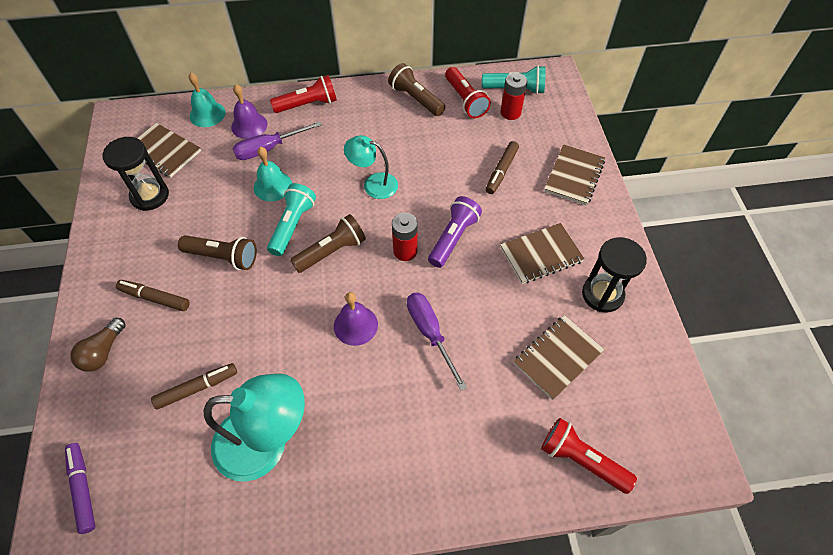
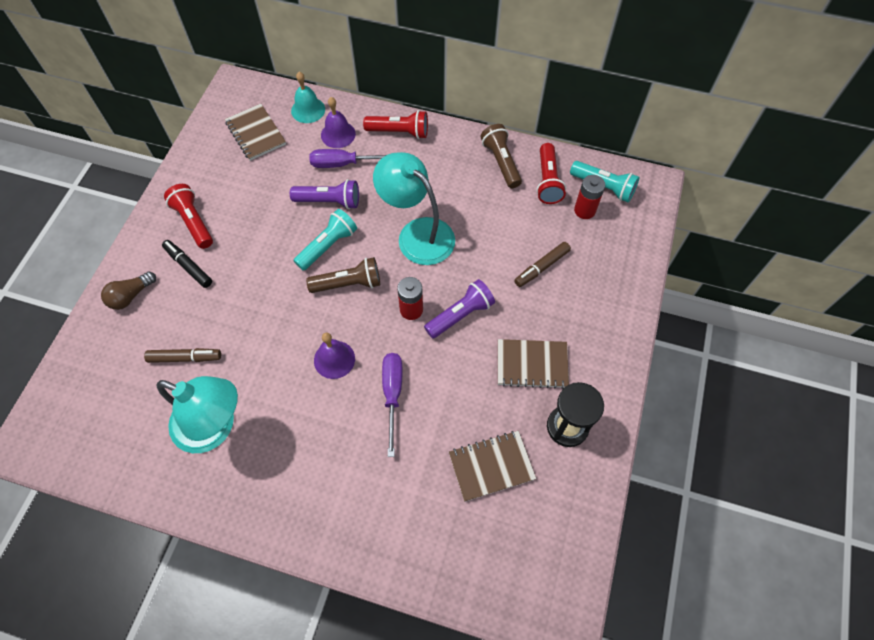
camera: 25 degrees right, 5 degrees up
(83, 488) = (69, 400): purple marker -> none
(150, 196) = (226, 171): black hourglass -> none
(155, 298) = (188, 266): brown marker -> black marker
(223, 257) = (257, 252): brown flashlight -> none
(272, 186) = (329, 201): turquoise bell -> purple flashlight
(373, 184) = (417, 234): turquoise lamp -> turquoise lamp, size x1.68
(574, 176) = (609, 300): brown notebook -> none
(581, 460) = (459, 564): red flashlight -> red flashlight (193, 222)

